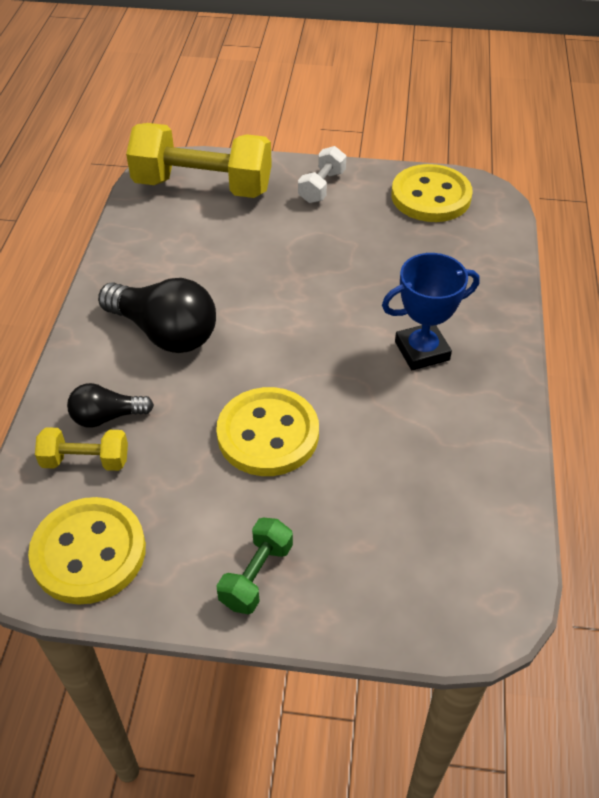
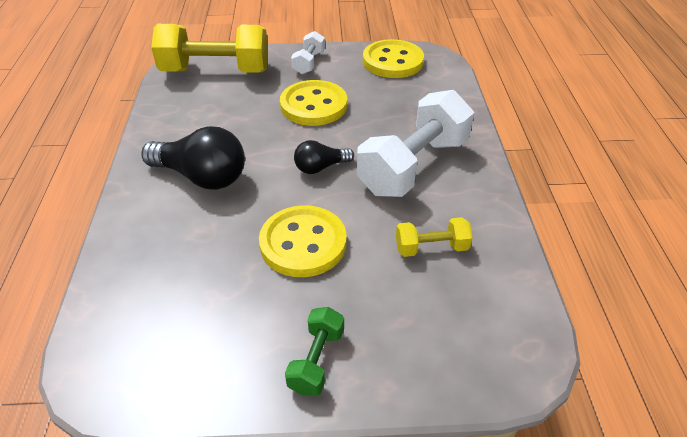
camera: 10 degrees left, 5 degrees down
(85, 460) = (146, 285): yellow dumbbell -> yellow dumbbell (431, 248)
(89, 552) = (160, 364): yellow button -> yellow button (313, 105)
(107, 417) = (161, 247): black light bulb -> black light bulb (320, 167)
(422, 351) = (413, 166): blue trophy -> white dumbbell

